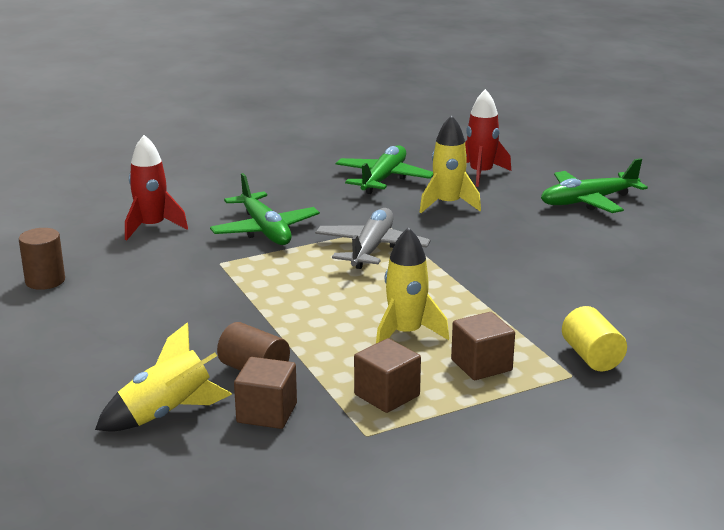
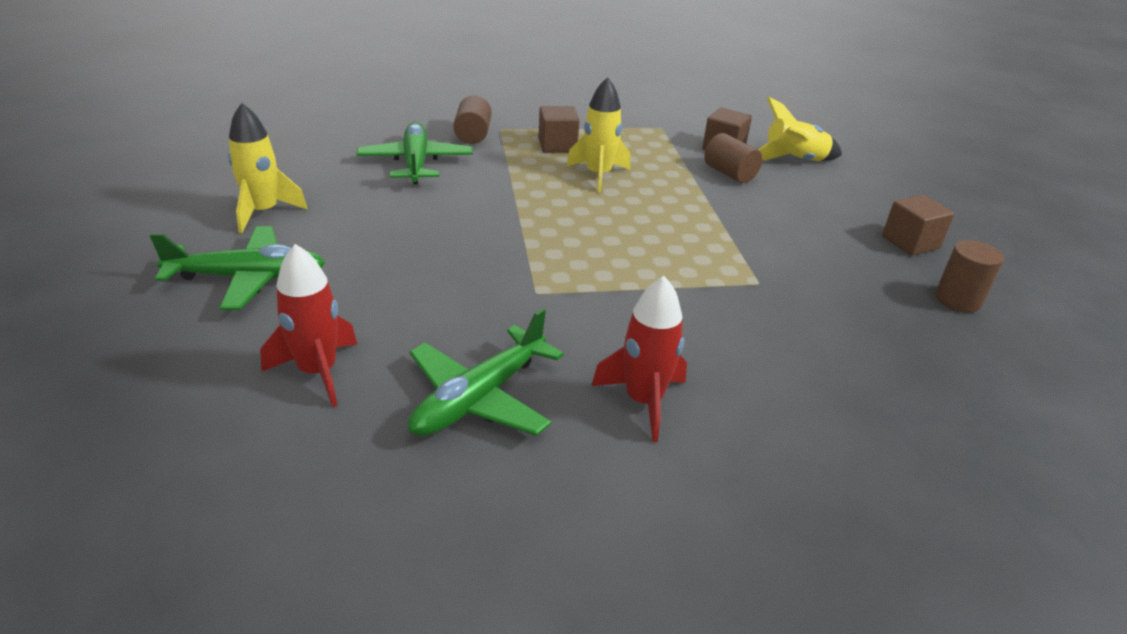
camera: 165 degrees left, 10 degrees up
(152, 227) = (856, 365): red rocket -> red rocket (643, 401)
(265, 230) = (698, 323): green plane -> green plane (416, 163)
(371, 248) = (578, 265): grey plane -> none
(387, 395) = (637, 142): brown cube -> brown cube (910, 242)
(448, 204) = (432, 315): yellow rocket -> yellow rocket (263, 212)
(591, 357) = (473, 135): yellow cylinder -> brown cylinder

